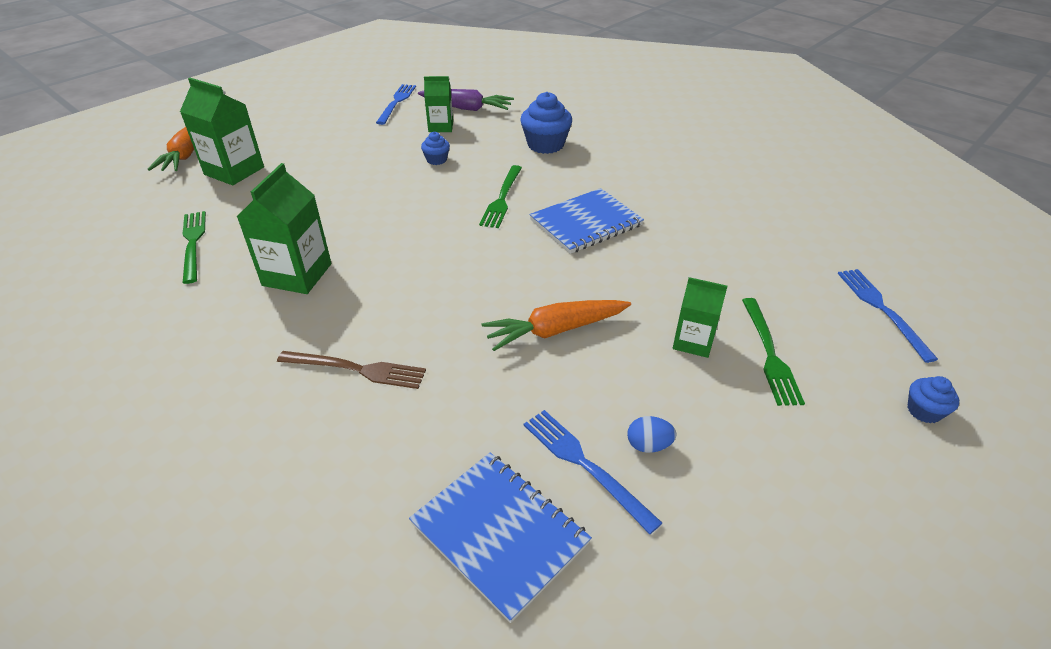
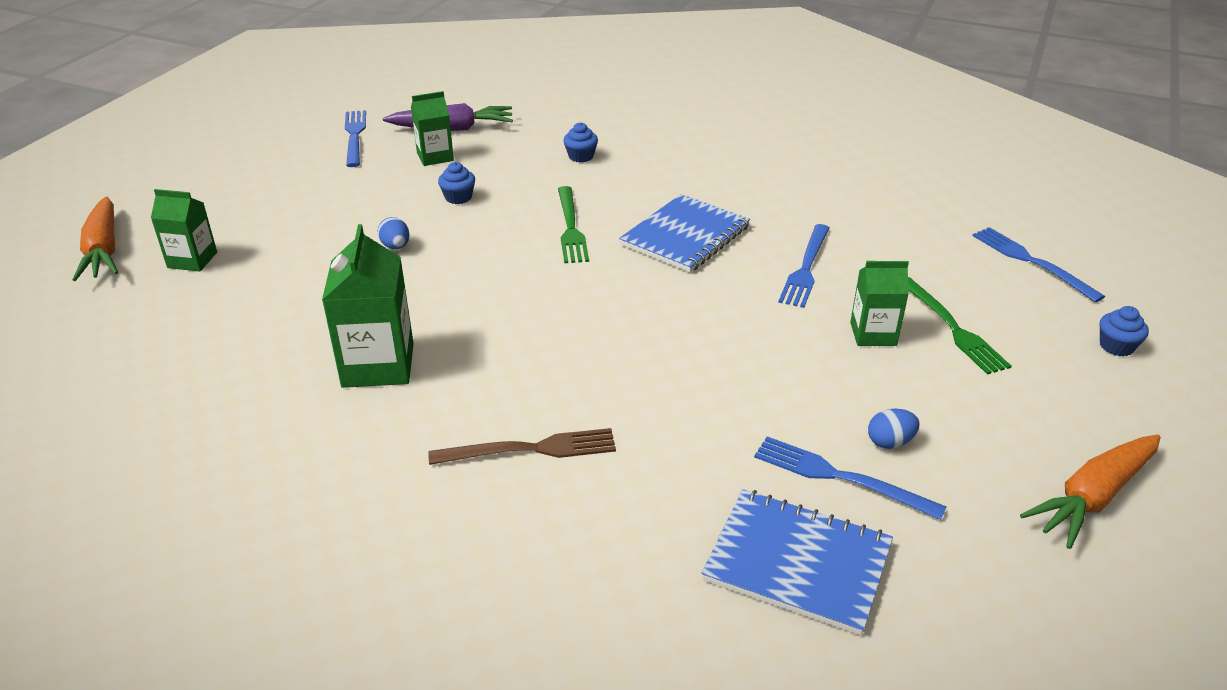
camera: 20 degrees left, 5 degrees down
(193, 243) = (207, 359): green fork -> none
(234, 171) = (192, 260): green carton -> green carton, size x0.63
(369, 188) = (396, 246): none -> blue egg
(545, 145) = (581, 156): blue cupcake -> blue cupcake, size x0.54
(556, 330) = (726, 355): orange carrot -> orange carrot (1093, 497)
(669, 270) = (805, 268): none -> blue fork

